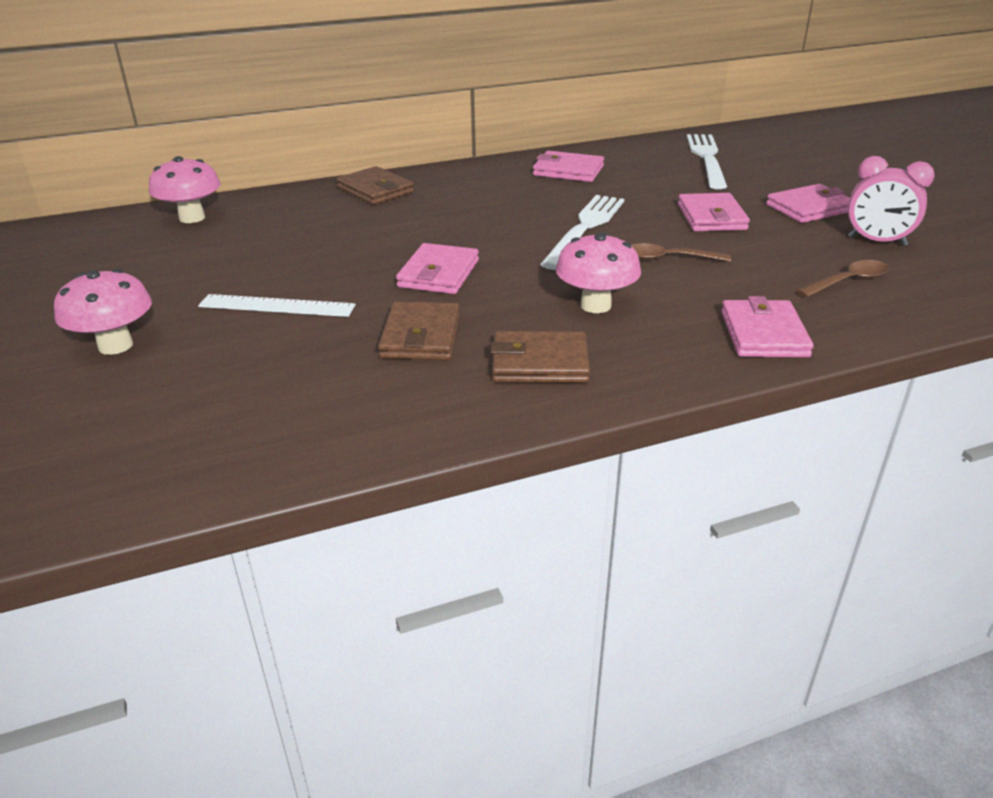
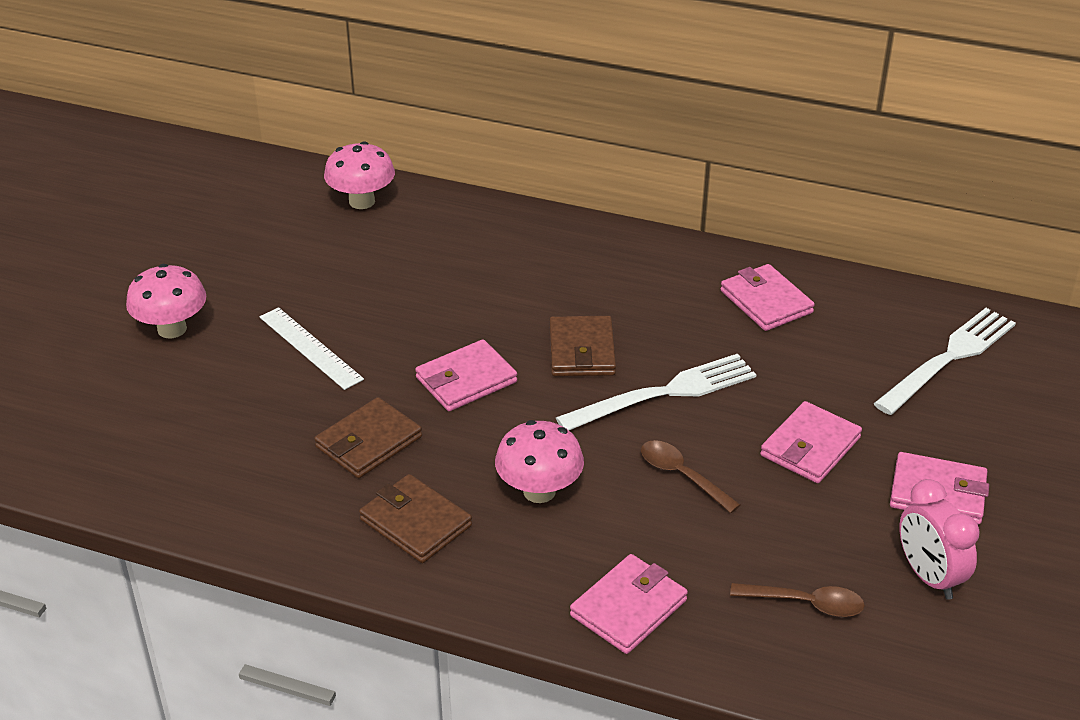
camera: 40 degrees right, 5 degrees up
(375, 190) = (547, 238): brown wallet -> brown wallet (582, 351)

